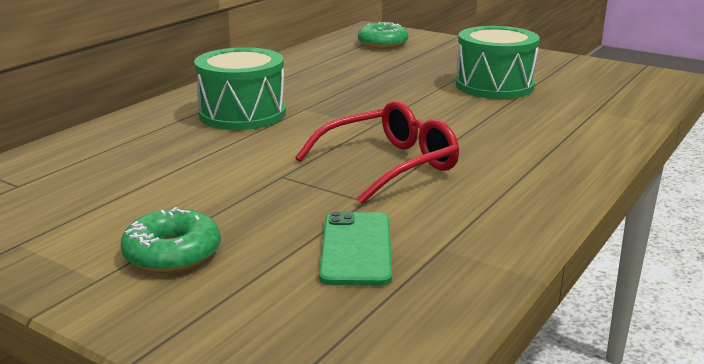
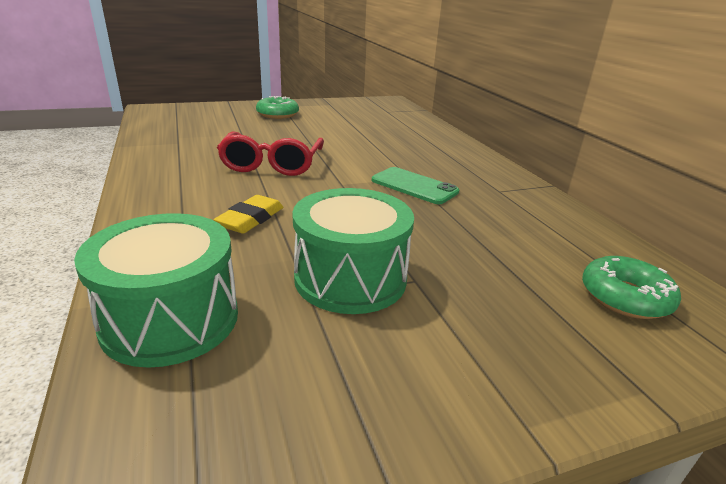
camera: 125 degrees right, 5 degrees up
(242, 114) = (424, 160): green drum -> green drum (170, 319)
(356, 249) = (215, 132): green phone -> green phone (414, 186)
(501, 128) = (251, 219): none -> yellow eraser

